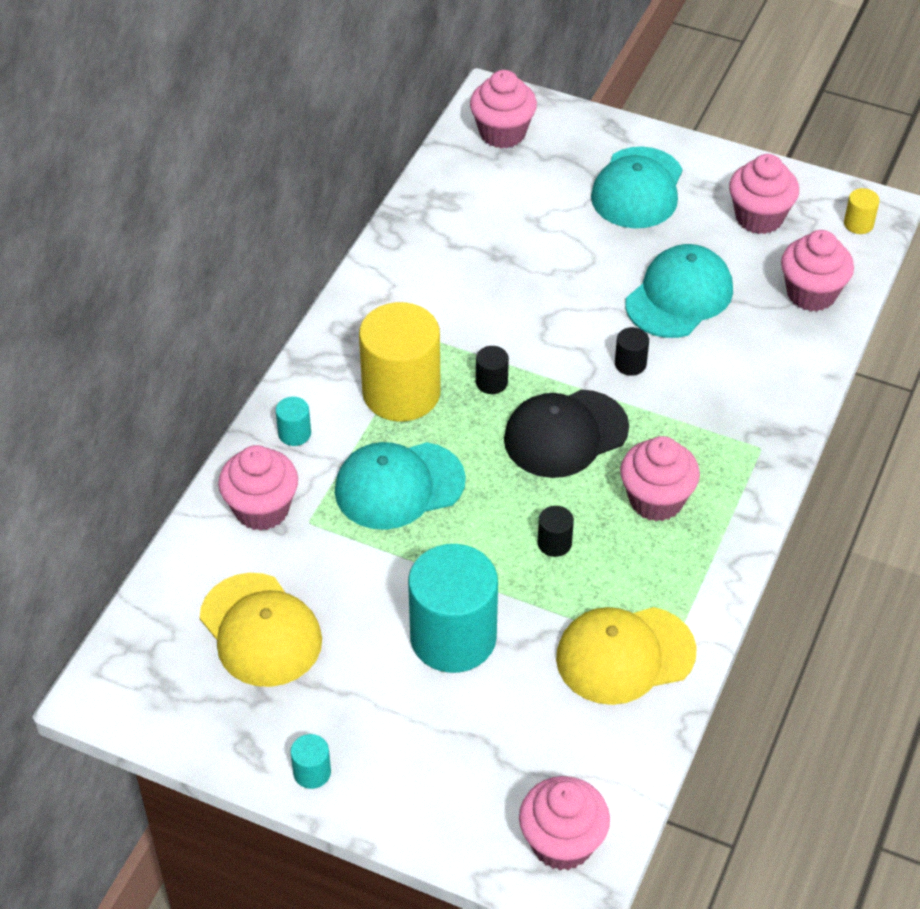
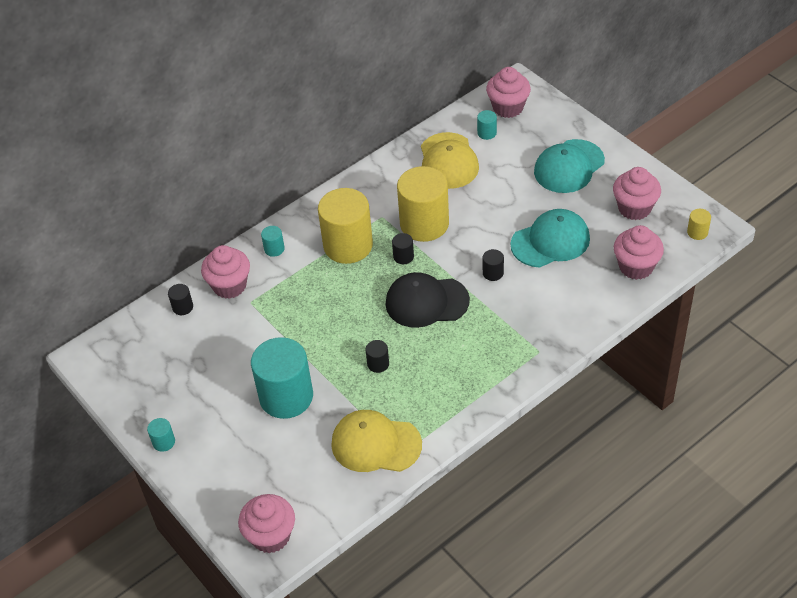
camera: 30 degrees right, 0 degrees up
(209, 565) = (182, 307): none -> black cylinder
(260, 630) = (186, 353): yellow cap -> yellow cap (448, 161)
(399, 486) = (312, 299): turquoise cap -> none
(491, 327) = (424, 224): none -> yellow cylinder
(496, 176) = (487, 133): none -> turquoise cylinder
(656, 500) = (454, 360): pink cupcake -> none

